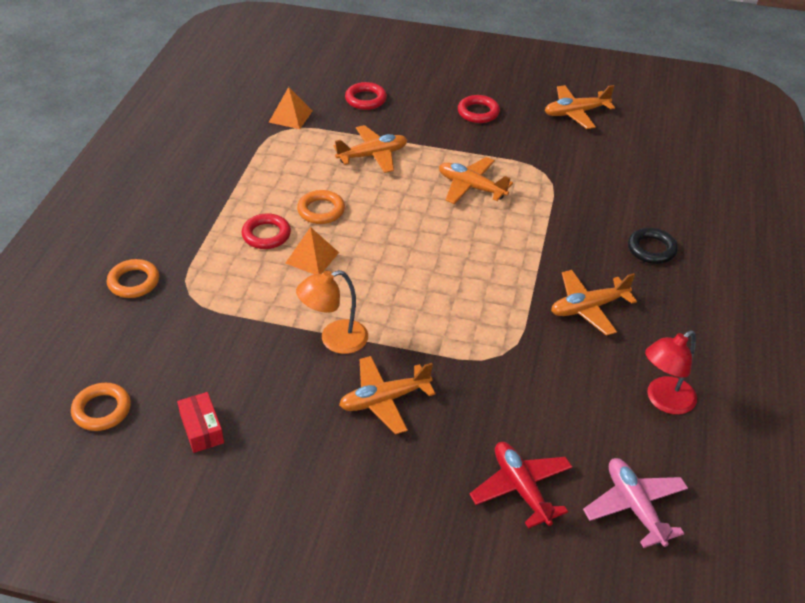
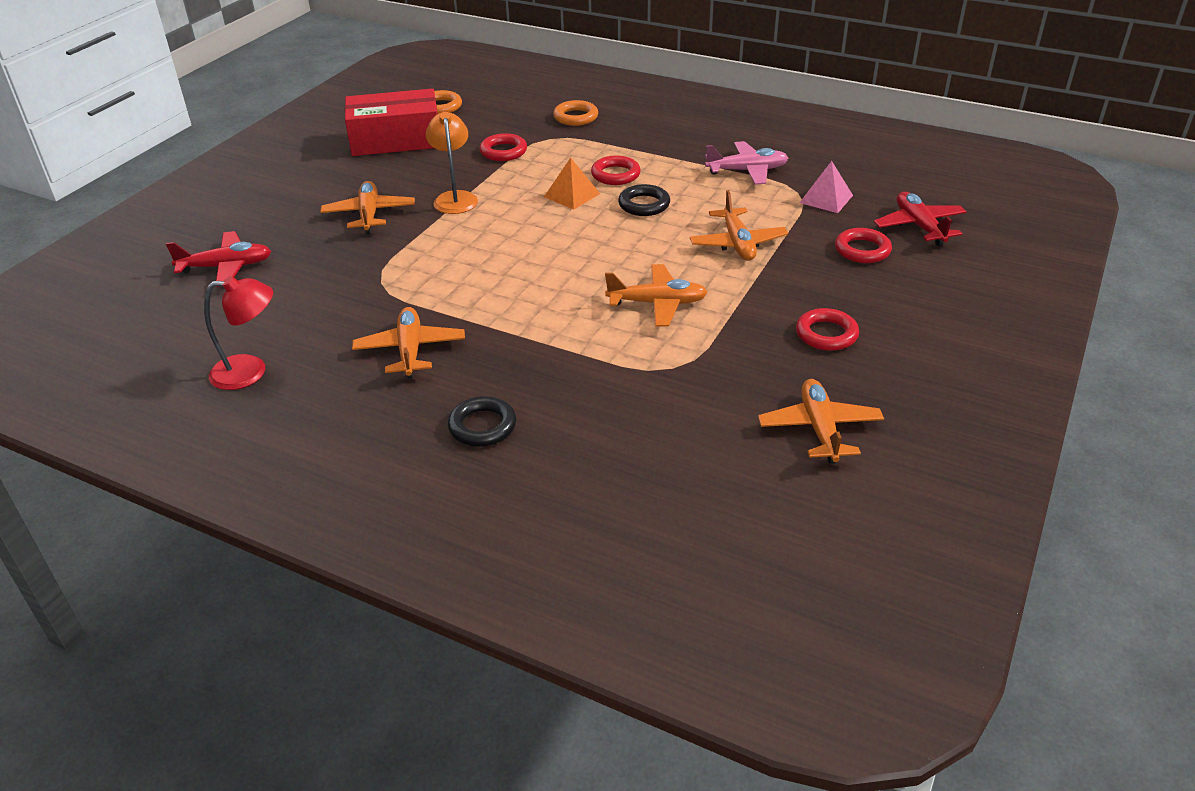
camera: 105 degrees right, 5 degrees down
(202, 429) = (396, 140): red box -> red box, size x2.17
(224, 324) = (503, 151): none -> red ring
(290, 116) = (826, 199): orange pyramid -> pink pyramid
(321, 210) = (644, 205): orange ring -> black ring
(324, 76) = (919, 226): none -> red plane
(471, 187) = (657, 303): orange plane -> orange plane turned 45 degrees clockwise
(634, 507) = (156, 323): pink plane -> pink plane (747, 171)
(664, 401) = (250, 371): red lamp -> red lamp turned 105 degrees clockwise

